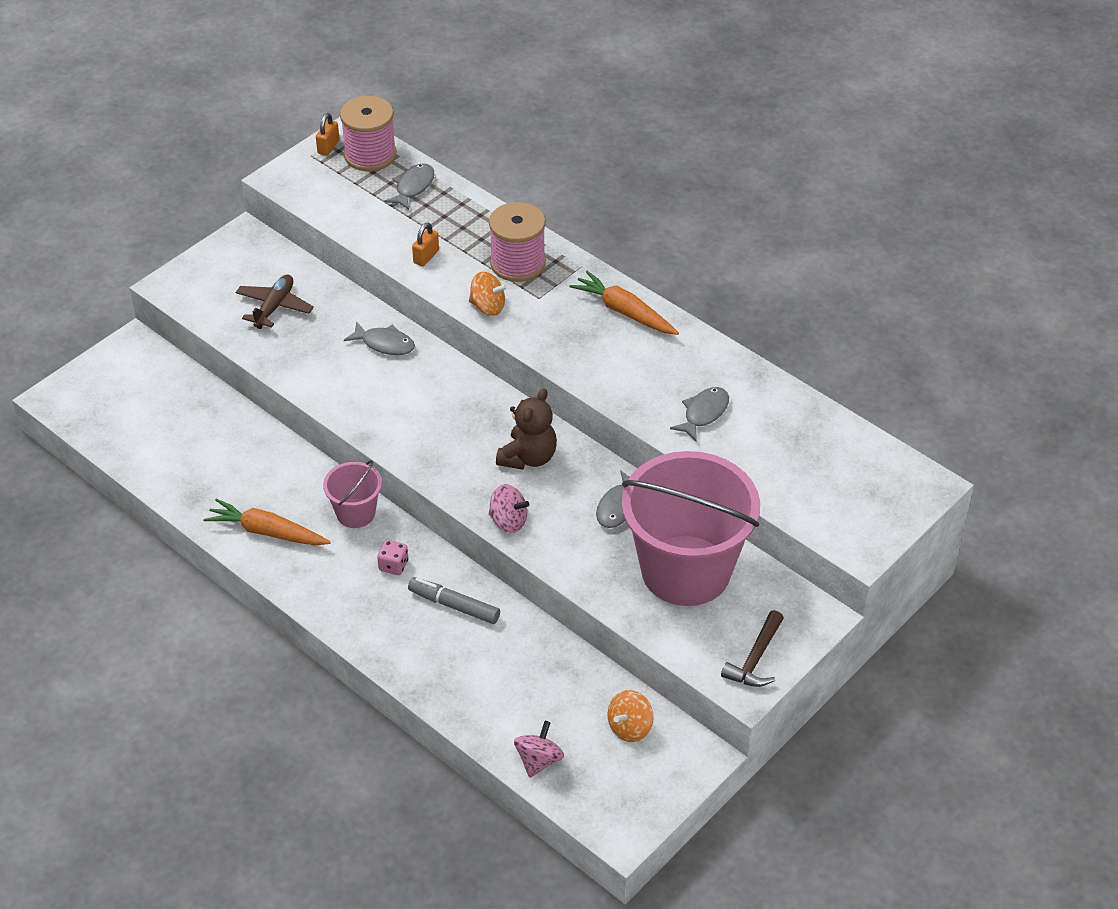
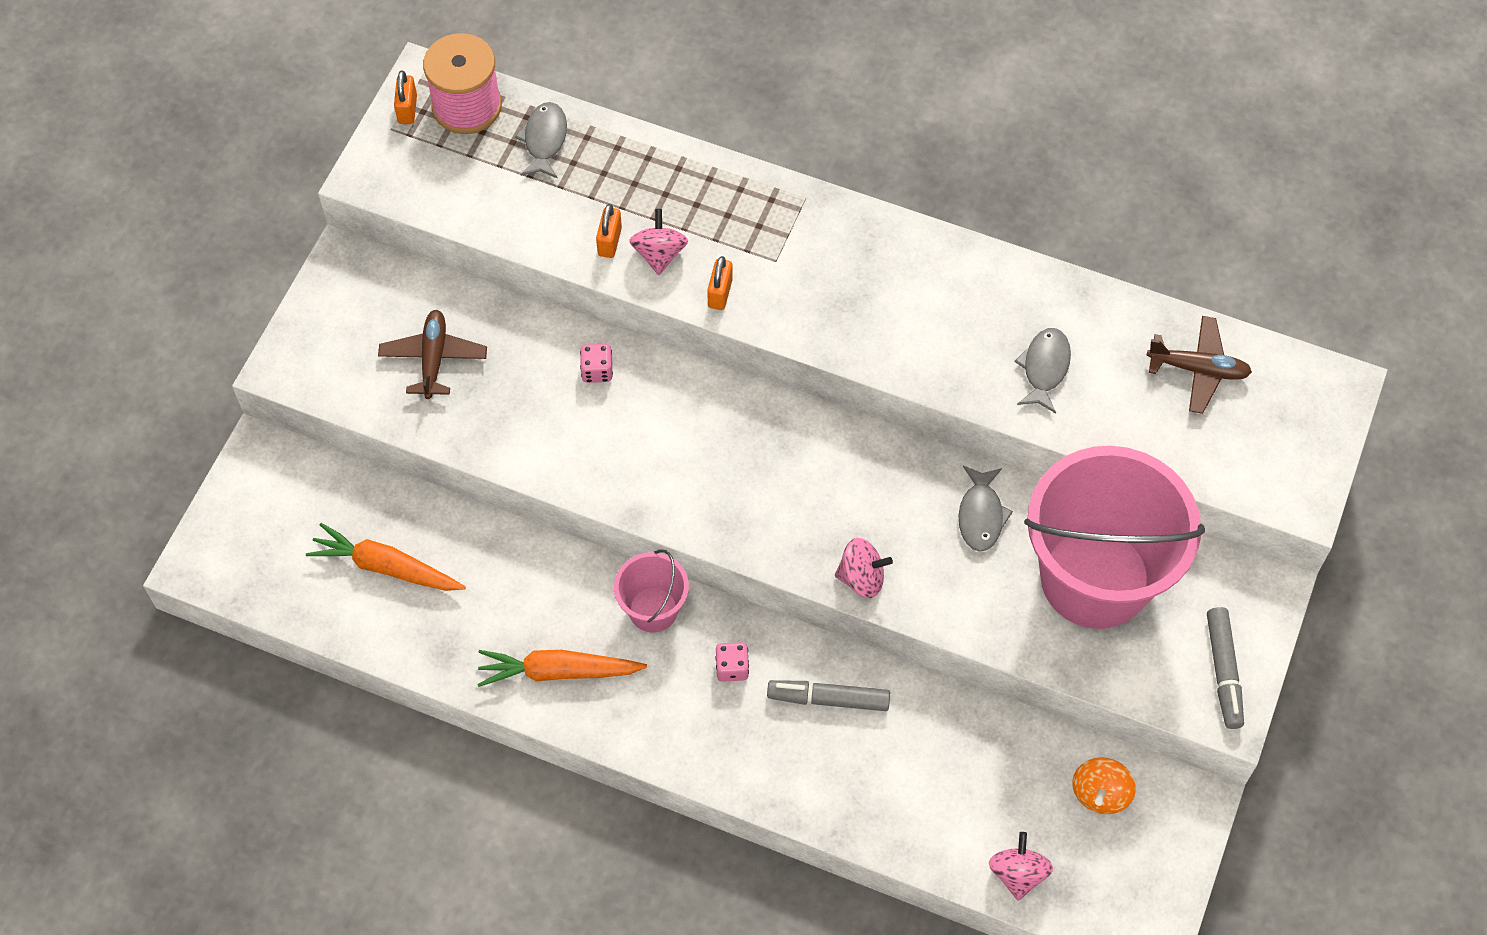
camera: 20 degrees left, 15 degrees up
(384, 344) = (597, 371): grey fish -> pink dice
(457, 273) = (659, 254): none -> pink spinning top
(488, 307) = (720, 293): orange spinning top -> orange padlock
(518, 263) = (727, 217): pink spool -> none
(528, 457) = (844, 480): brown teddy bear -> none
(624, 312) = (887, 250): orange carrot -> orange carrot (386, 567)
(755, 659) = (1223, 671): brown hammer -> grey marker
(822, 445) = (1198, 369): none -> brown plane

